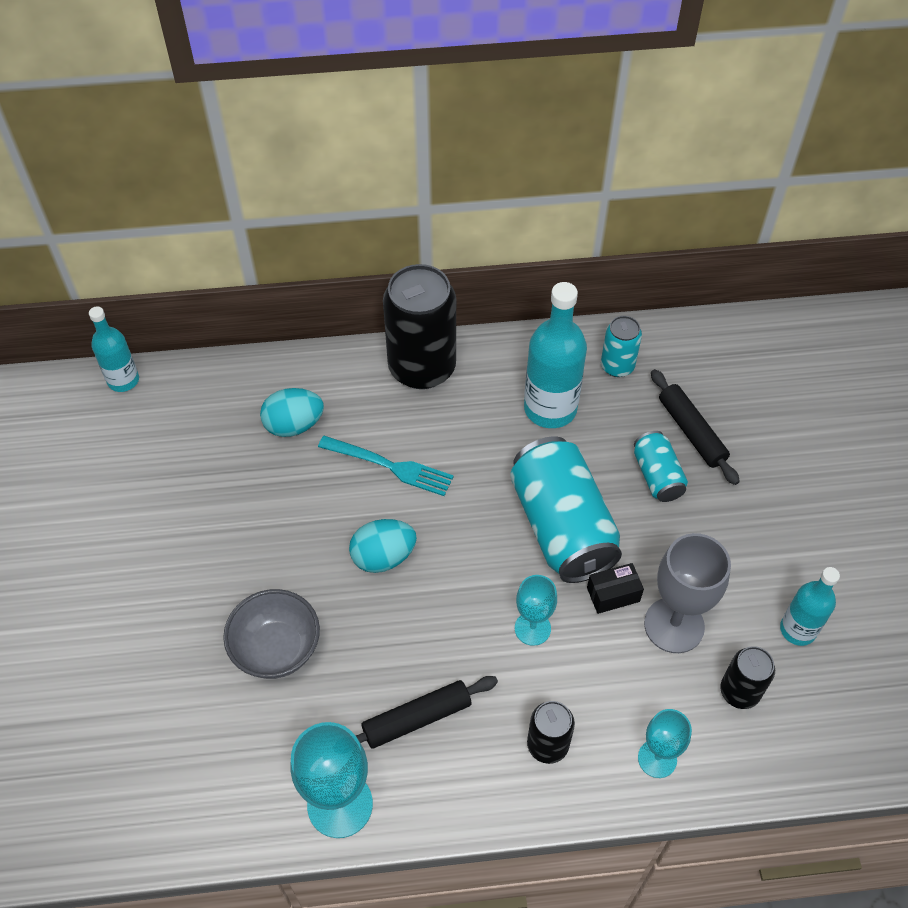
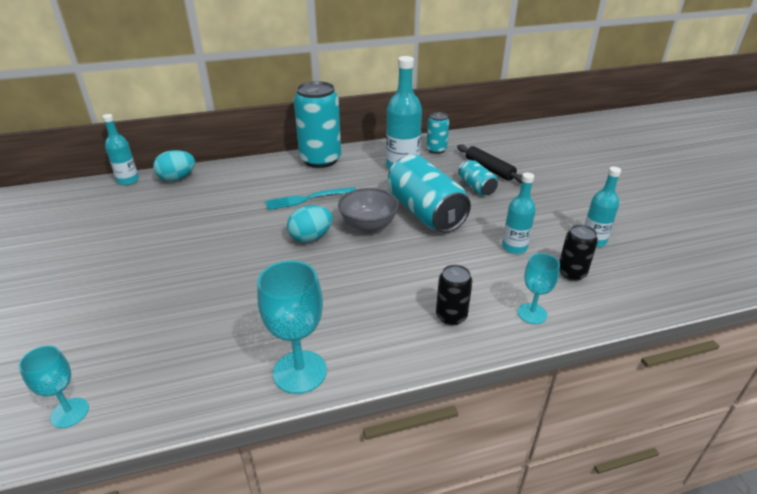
camera: 10 degrees left, 20 degrees down
(276, 649) = (240, 290): grey bowl -> grey bowl (368, 225)
(294, 425) = (242, 188): turquoise egg -> turquoise egg (177, 178)
(390, 466) = (308, 199): turquoise fork -> turquoise fork turned 150 degrees clockwise
(417, 718) = (351, 314): black rolling pin -> none
(422, 367) = (320, 160): black can -> turquoise can
(532, 628) = (421, 259): turquoise goblet -> turquoise goblet (70, 413)
(613, 594) = (469, 238): black box -> none
(674, 625) = (514, 247): grey goblet -> turquoise bottle

